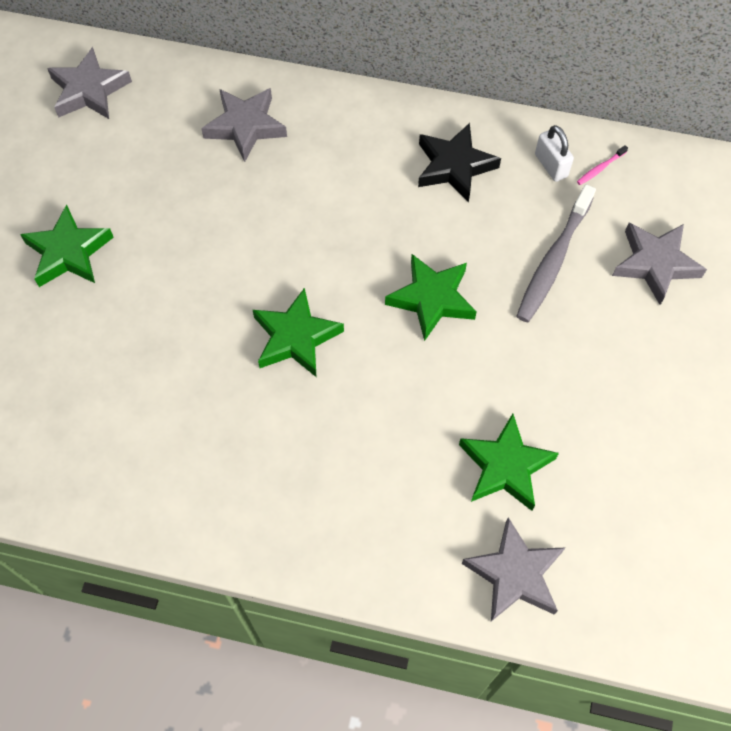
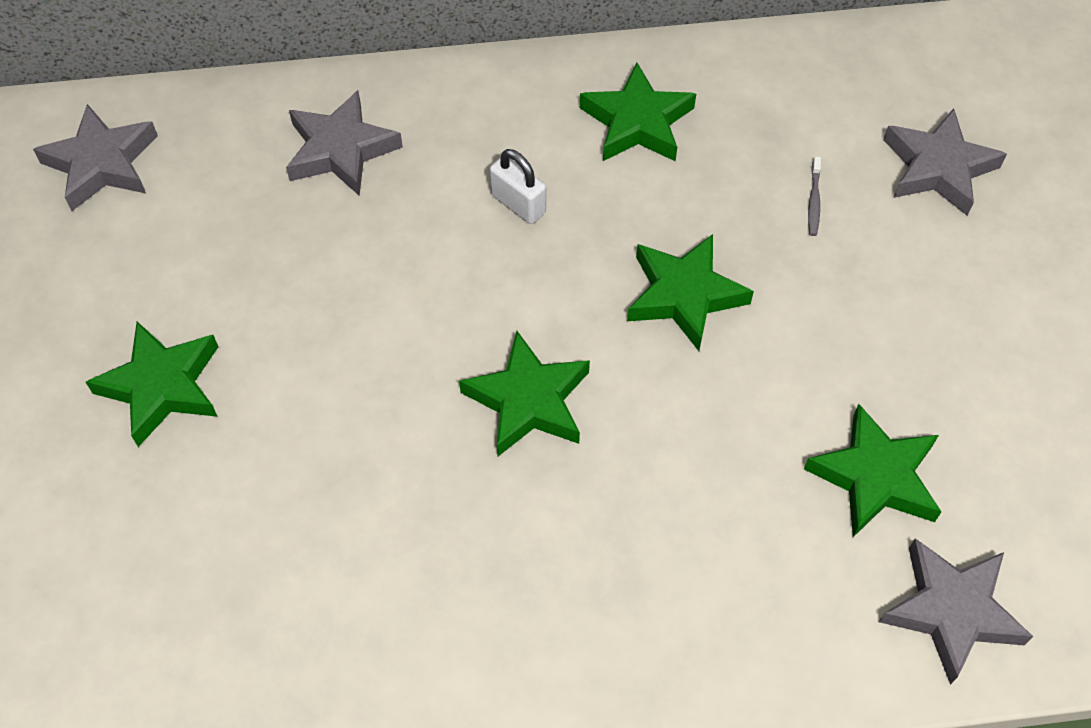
camera: 20 degrees left, 5 degrees down
(454, 166) = (637, 122): black star -> green star
(551, 165) = (757, 87): white padlock -> white padlock (518, 204)
(553, 260) = (814, 201): grey toothbrush -> grey toothbrush, size x0.42
(600, 168) = (818, 73): pink toothbrush -> none

